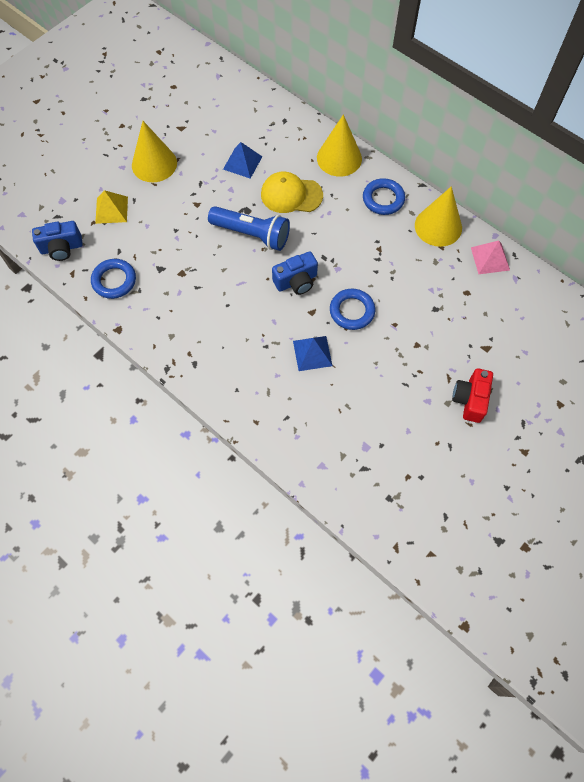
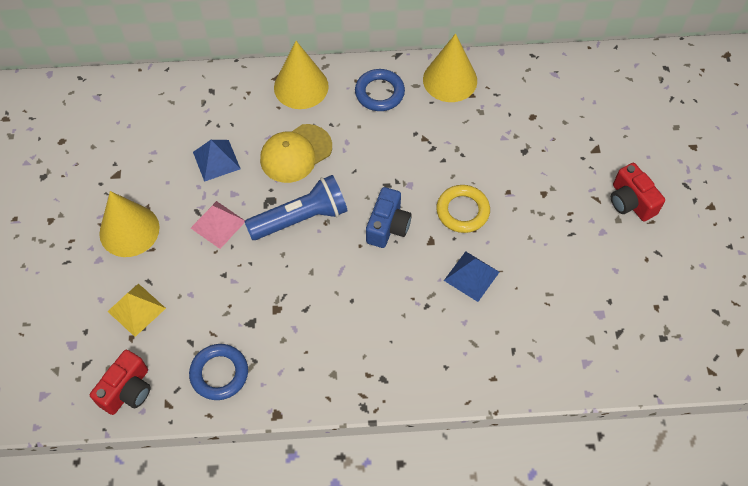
camera: 45 degrees left, 5 degrees down
(61, 248) = (127, 390): blue camera -> red camera
(352, 311) = (462, 211): blue ring -> yellow ring
(490, 258) = (518, 73): pink pyramid -> pink pyramid (218, 224)

